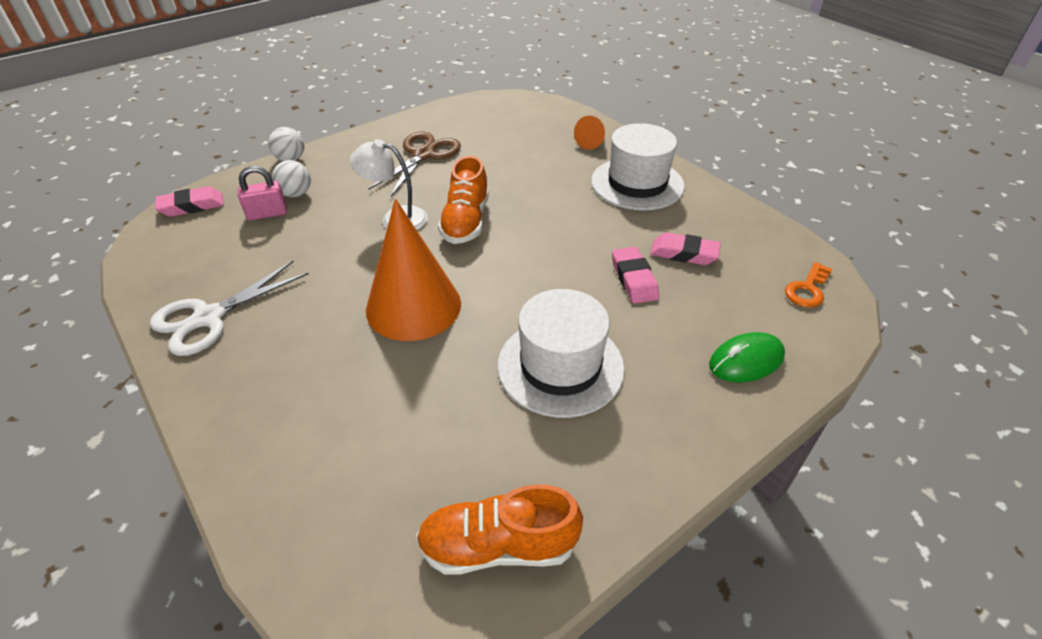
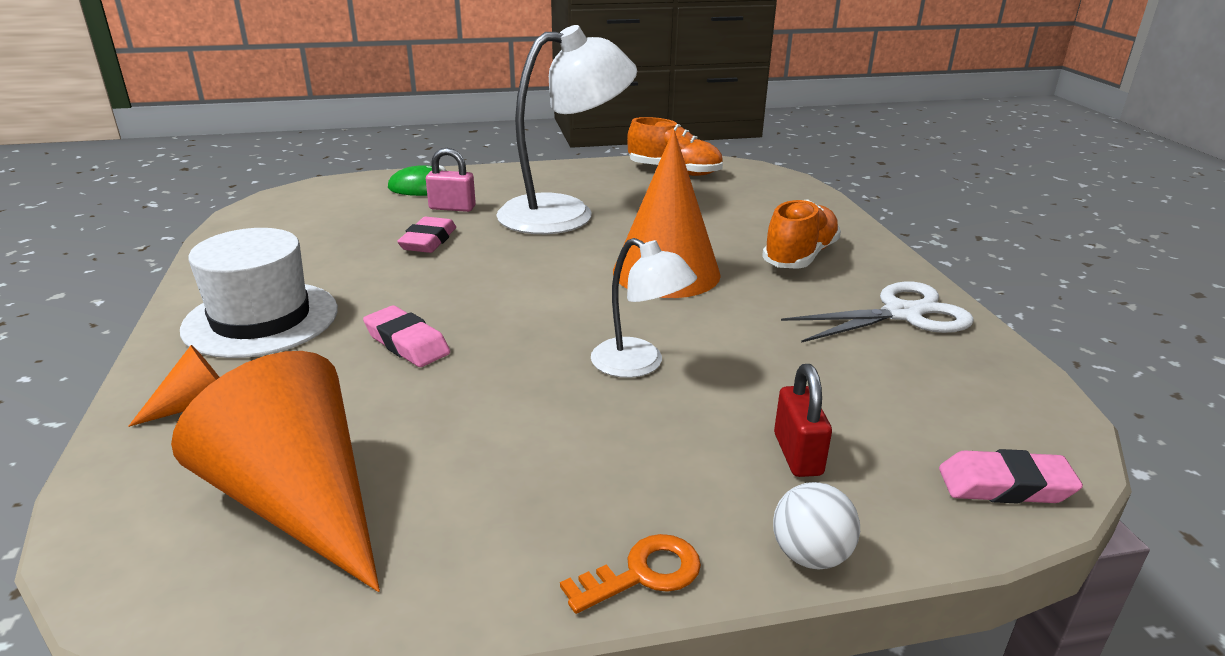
camera: 155 degrees left, 15 degrees down
(267, 214) = (849, 428): pink padlock -> pink padlock (452, 208)
(296, 194) = (797, 454): white ball -> red padlock
(423, 155) = (518, 472): brown scissors -> none
(466, 222) = (544, 334): orange shoe -> orange shoe (800, 256)
(498, 126) = (300, 502): none -> orange cone
(560, 366) = (565, 213): white hat -> white lamp
(684, 253) = (348, 246): pink eraser -> pink eraser (407, 343)
(807, 289) = (298, 204): orange key -> orange key (643, 574)

